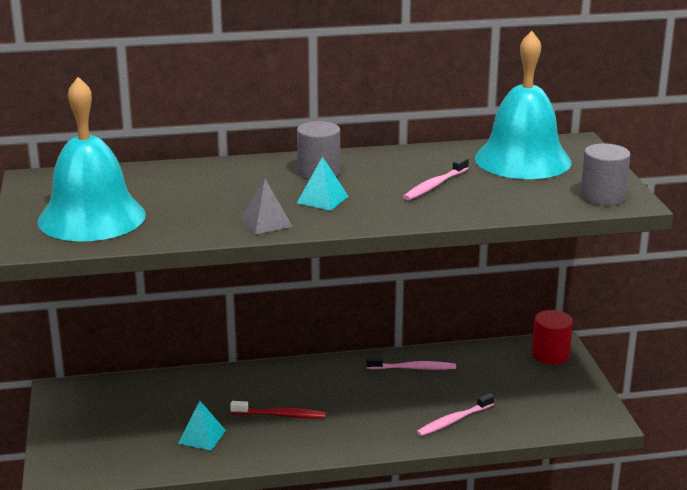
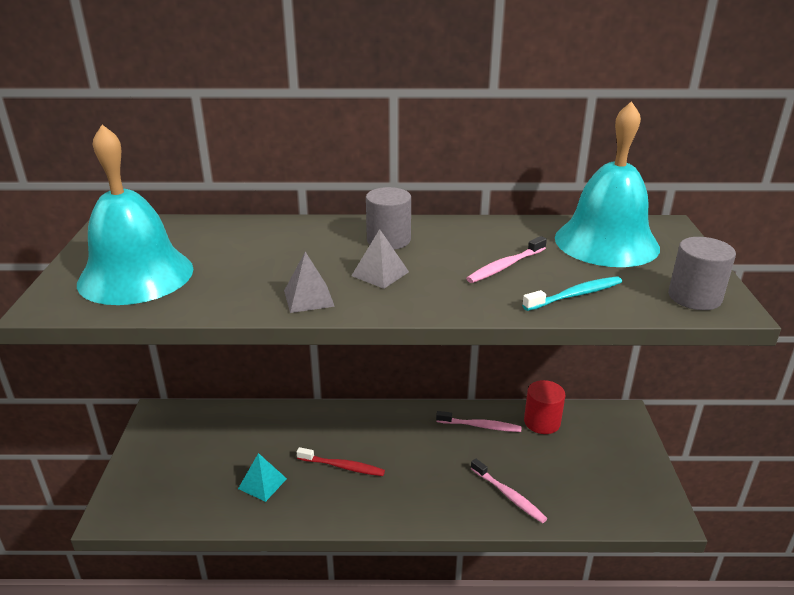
camera: 10 degrees right, 5 degrees up
(322, 199) = (380, 274): turquoise pyramid -> grey pyramid
(454, 420) = (509, 495): pink toothbrush -> pink toothbrush turned 105 degrees counterclockwise
(501, 202) = (575, 295): none -> turquoise toothbrush
(550, 354) = (616, 425): red cylinder -> red cylinder (542, 422)

